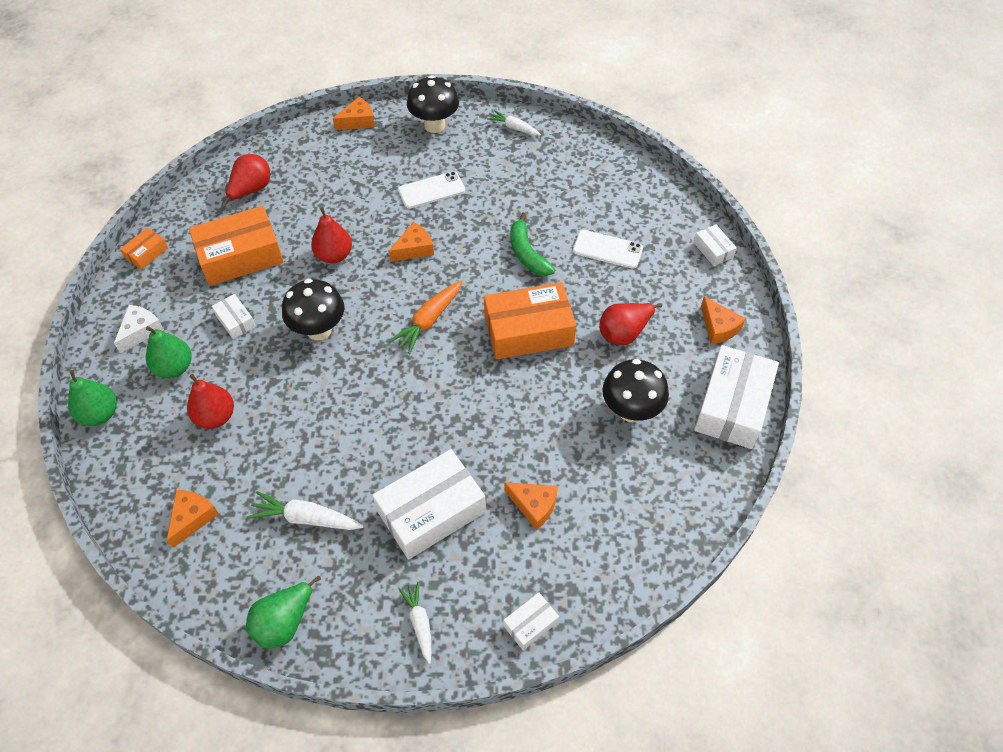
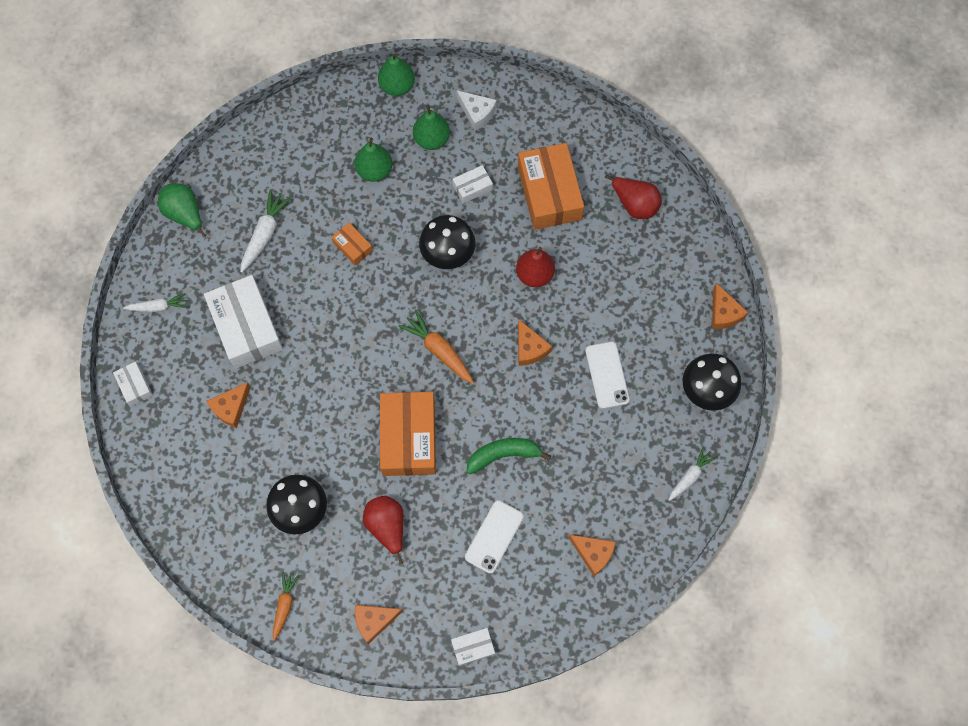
camera: 100 degrees right, 15 degrees up
(147, 253) = (567, 115): orange box -> orange box (352, 247)
(192, 518) = (286, 153): orange cheese -> orange cheese (593, 553)
(216, 417) = (374, 170): red pear -> green pear
(732, 405) = (284, 605): white box -> orange carrot

